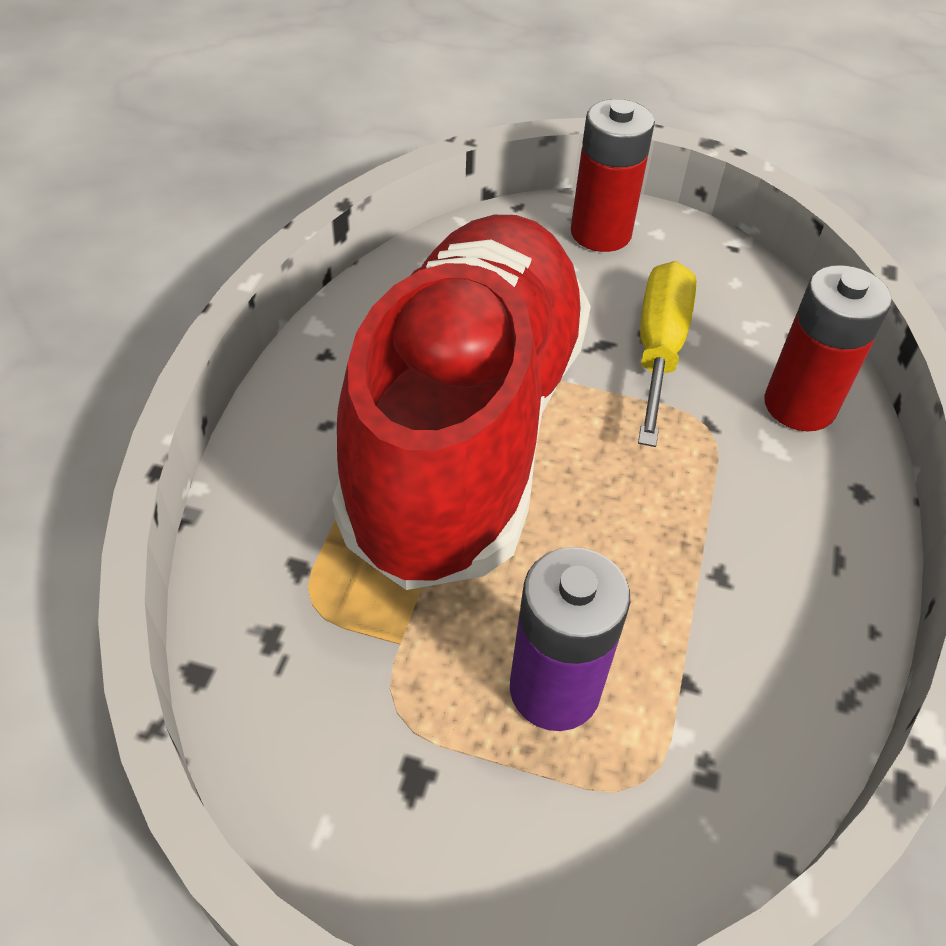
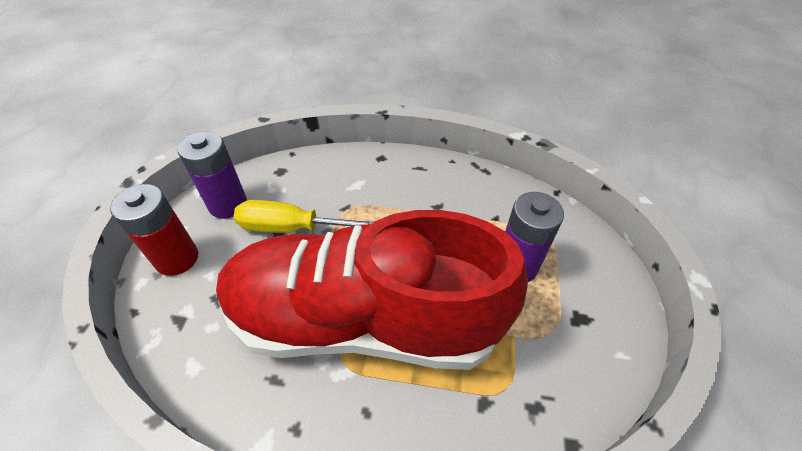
camera: 95 degrees left, 0 degrees up
(709, 276) = (228, 204): none -> purple battery
(799, 405) = (330, 173): red battery -> none

